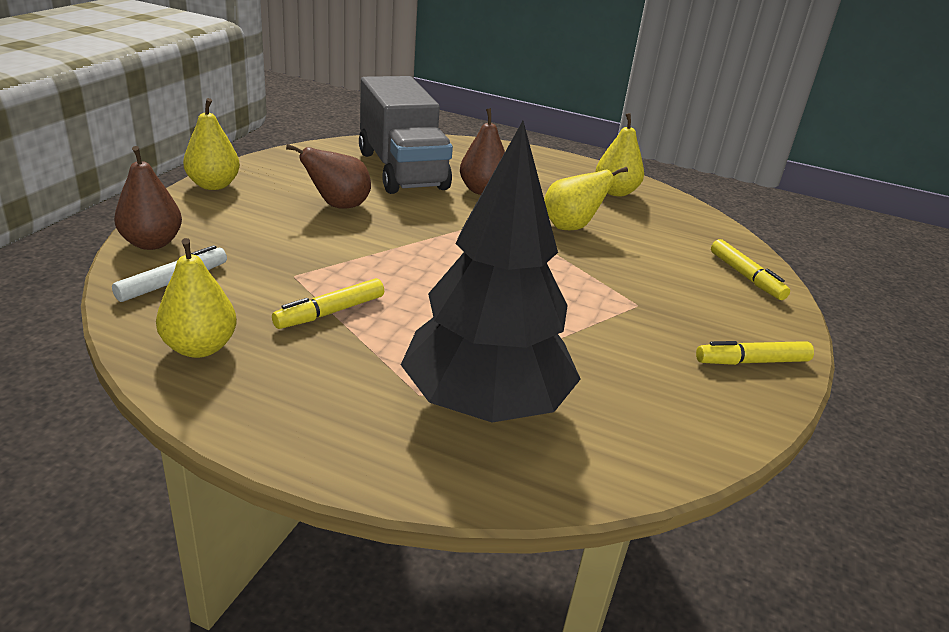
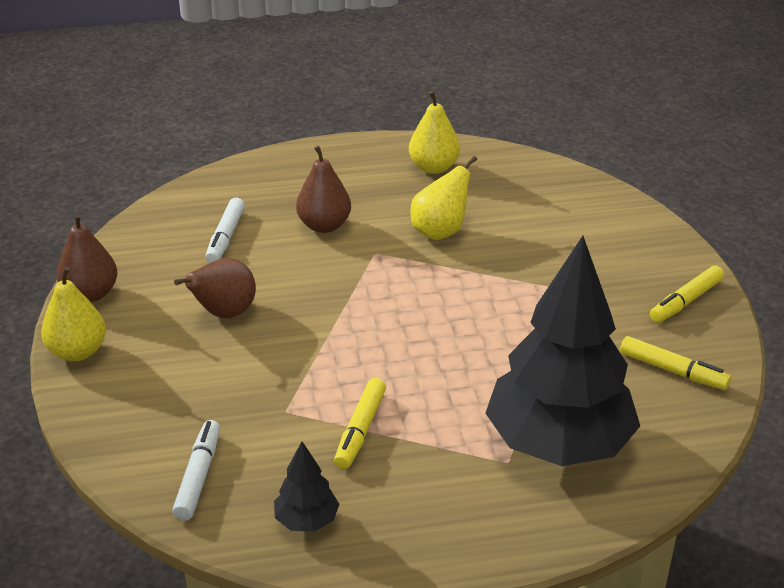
camera: 30 degrees left, 5 degrees up
(152, 243) = (120, 448): brown pear -> brown pear (90, 294)
(200, 347) = (306, 521): yellow pear -> black tree
(402, 170) = (225, 237): grey truck -> white marker
(746, 276) = (614, 216): yellow marker -> yellow marker (673, 371)

